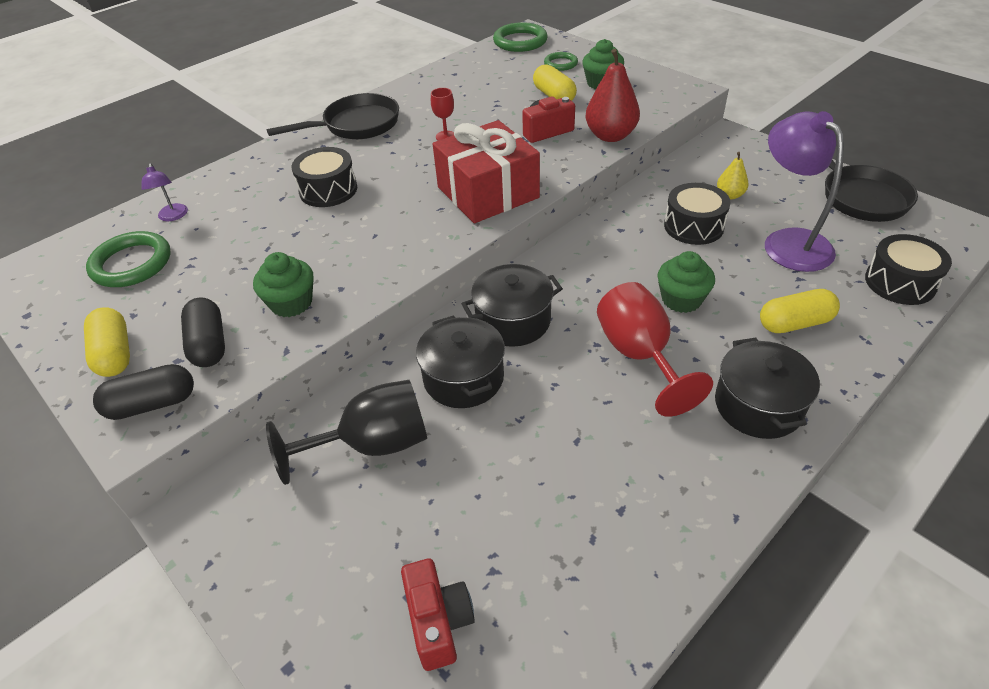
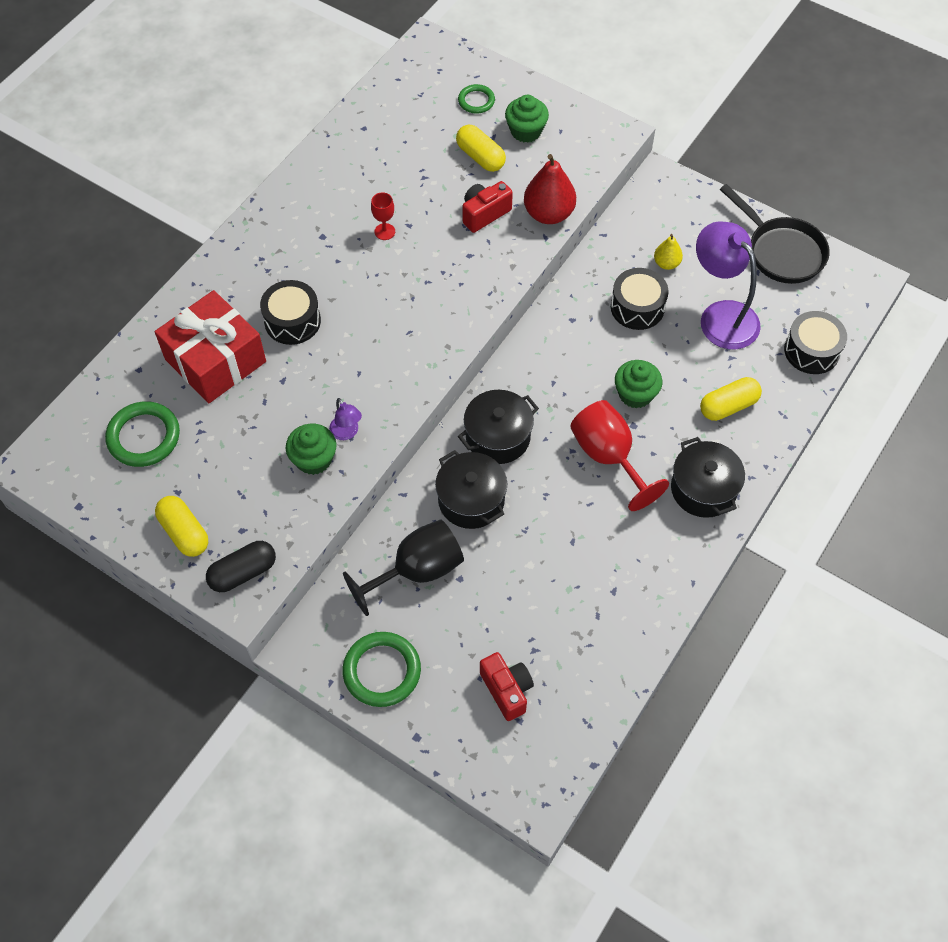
camera: 15 degrees left, 15 degrees up
(173, 216) = (152, 374): purple lamp -> purple lamp (347, 433)
(209, 344) = (261, 511): black capsule -> none
(356, 125) = (285, 224): black pan -> none
(488, 192) = (448, 306): red gift -> red gift (215, 360)
(520, 41) = (422, 63): green ring -> green ring (382, 671)

